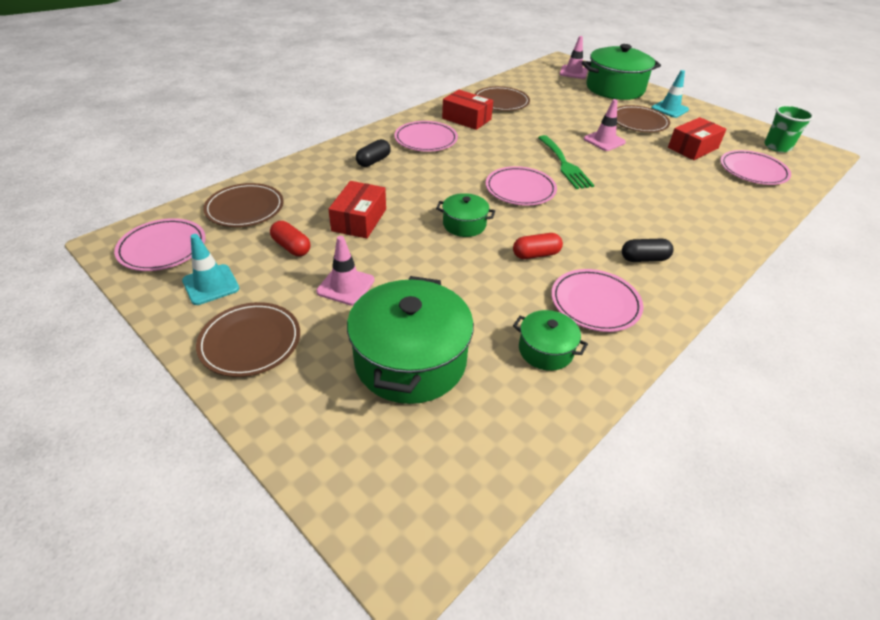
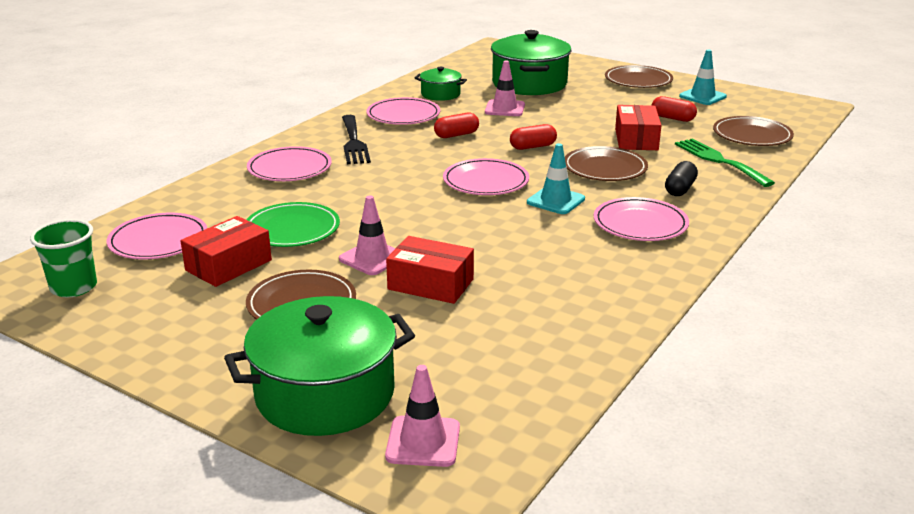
camera: 170 degrees right, 15 degrees down
(162, 248) = (773, 108): pink plate -> pink plate (289, 168)
(345, 286) = (603, 105): pink traffic cone -> pink traffic cone (504, 108)
(464, 224) = (533, 147): green pot -> red capsule
(466, 119) = (604, 266): red box -> red box (430, 284)
(501, 102) = (564, 312): brown plate -> brown plate (605, 168)
(564, 164) = (434, 215): green fork -> green fork (719, 161)
(644, 259) = (354, 142): black capsule -> black fork
(664, 167) = (292, 229): none -> green plate
(669, 109) = (222, 347): turquoise traffic cone -> turquoise traffic cone (555, 201)

